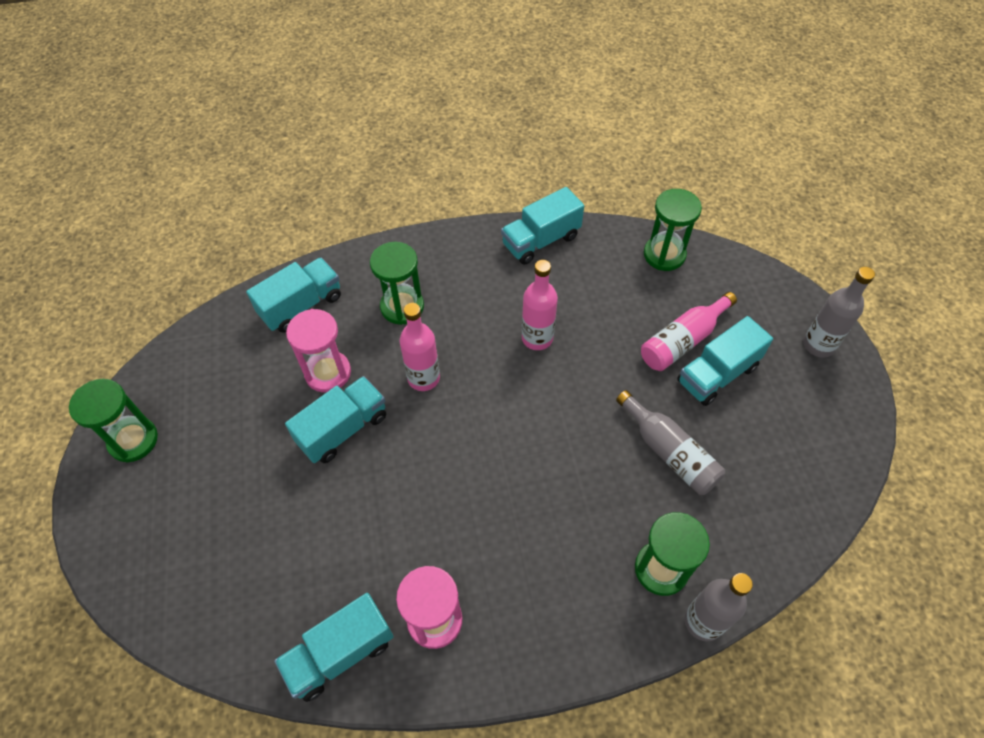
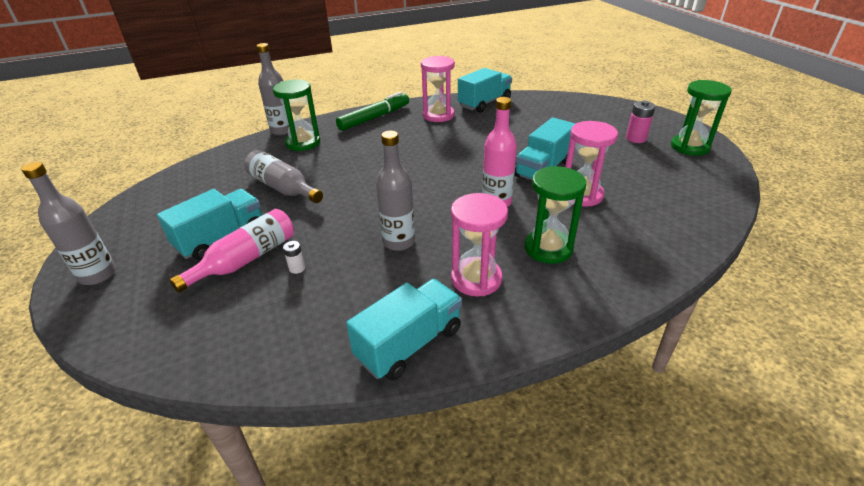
camera: 170 degrees right, 20 degrees down
(182, 475) = (636, 138): none -> pink battery
(301, 306) = (651, 235): turquoise truck -> none
(477, 285) = (476, 279): none -> pink hourglass
(537, 338) = (399, 242): pink bottle -> grey bottle
(546, 637) = (374, 118): none -> green marker
(632, 322) = (297, 268): none -> white battery
(664, 255) = (238, 349): green hourglass -> none

